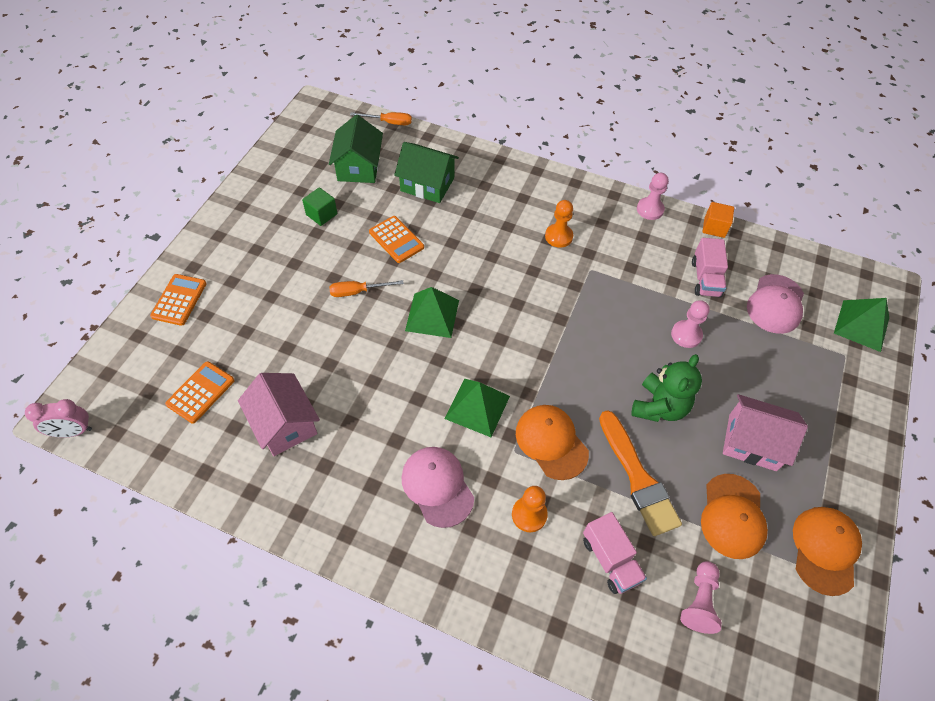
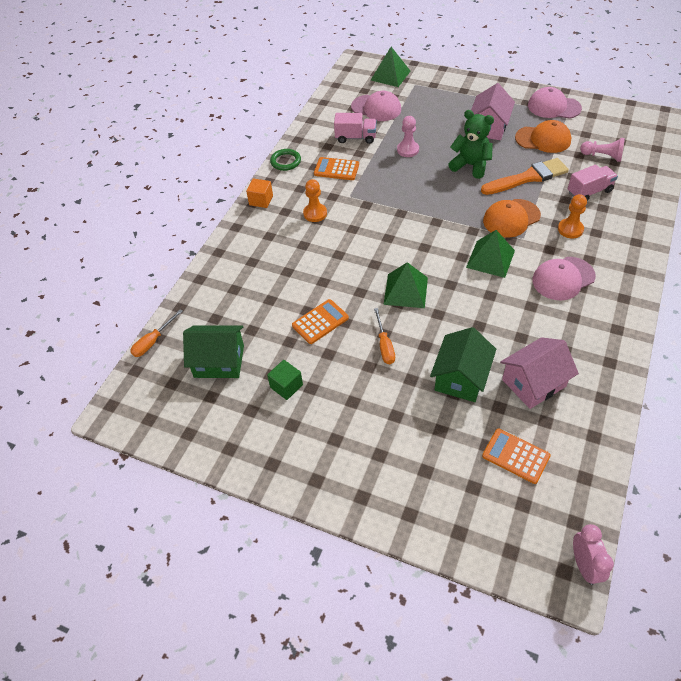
camera: 85 degrees left, 5 degrees down
(179, 300) = (408, 501): orange calculator -> orange calculator (336, 169)
(389, 122) = (153, 341): orange screwdriver -> orange screwdriver turned 150 degrees counterclockwise
(427, 184) = (248, 303): green house -> green house (460, 377)
(650, 209) = (285, 161): pink pawn -> green ring
(714, 227) = (305, 130): orange cube -> orange cube (261, 200)
(825, 550) = (553, 107): orange cap -> pink cap

